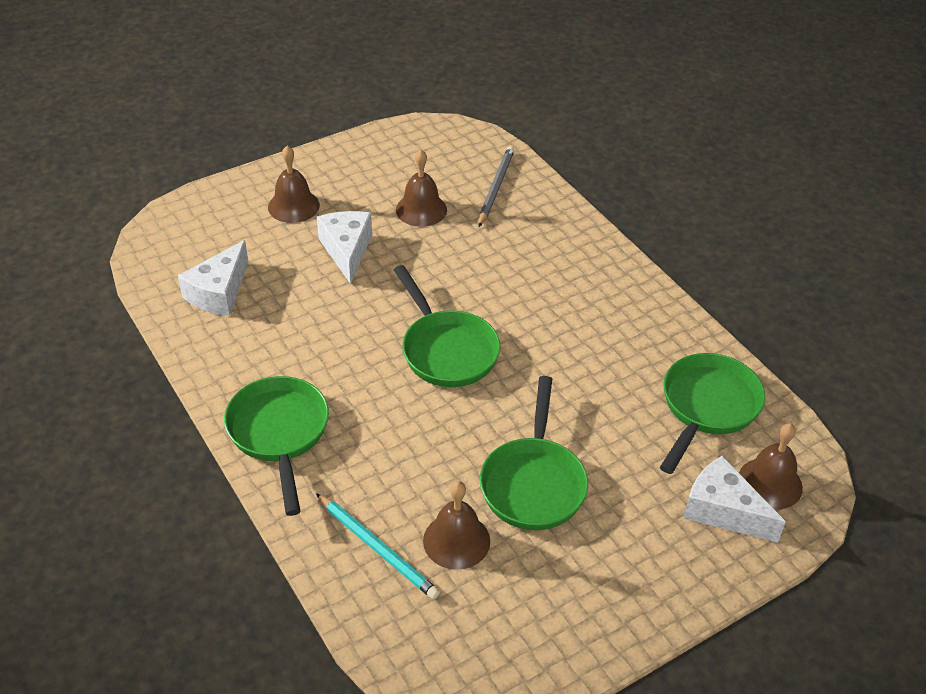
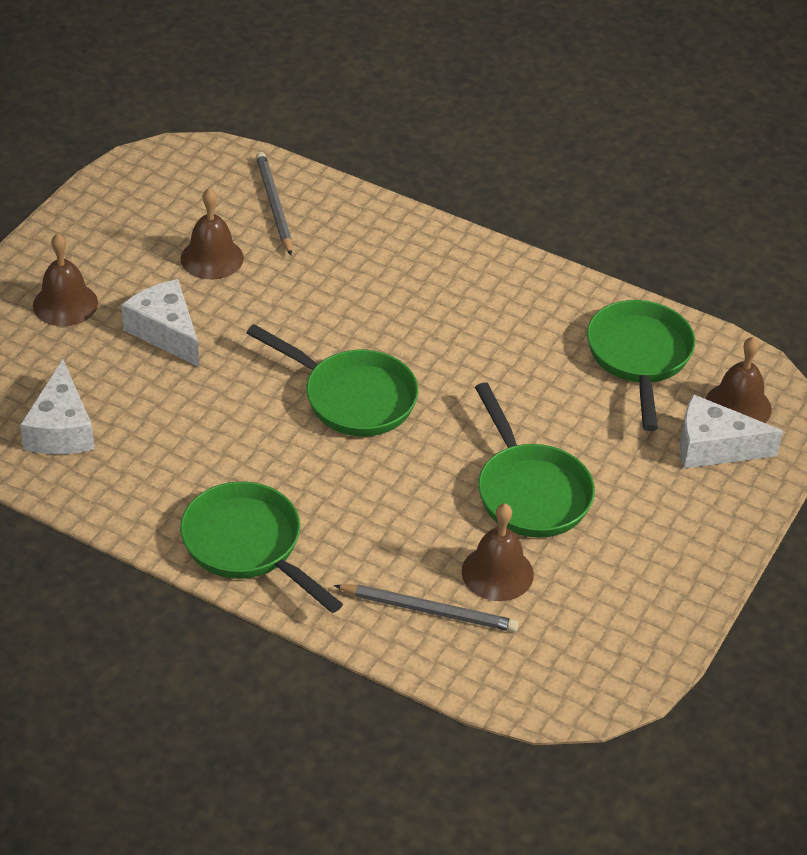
camera: 30 degrees left, 0 degrees up
(377, 548) = (429, 610): turquoise pencil -> grey pencil

